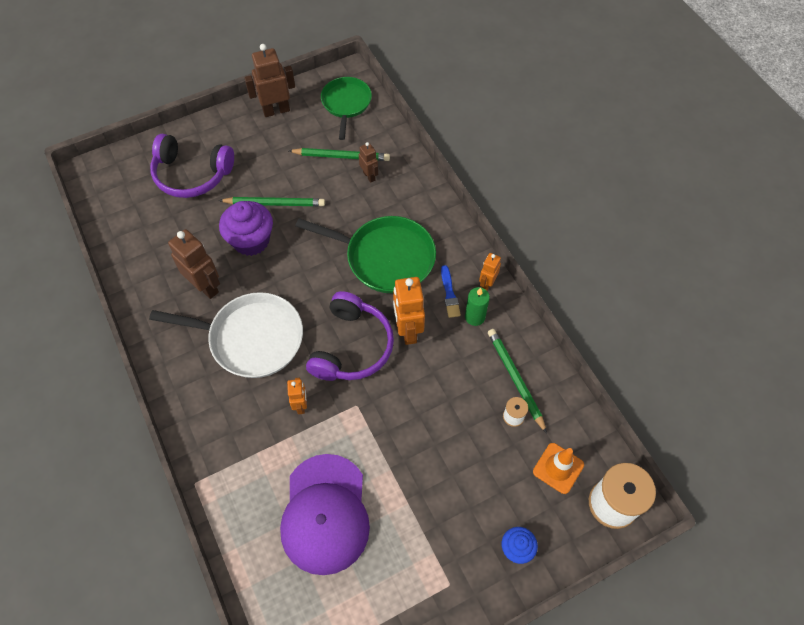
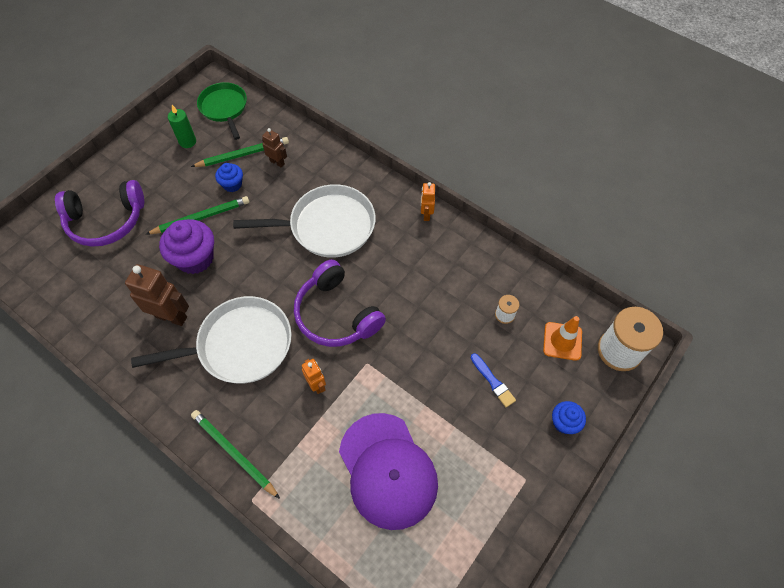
camera: 25 degrees left, 0 degrees up
(276, 110) = (161, 135): brown robot -> none
(317, 182) = (232, 184): none -> blue cupcake
(351, 346) = (336, 314): purple headphones -> purple headphones turned 150 degrees clockwise
(386, 258) = (328, 226): green pan -> white pan
(407, 330) = (379, 280): orange robot -> none
(449, 294) = (399, 235): blue brush -> blue brush (493, 381)
(475, 317) = (430, 246): green candle -> green candle (187, 142)
(515, 379) = (490, 283): green pencil -> green pencil (234, 453)

